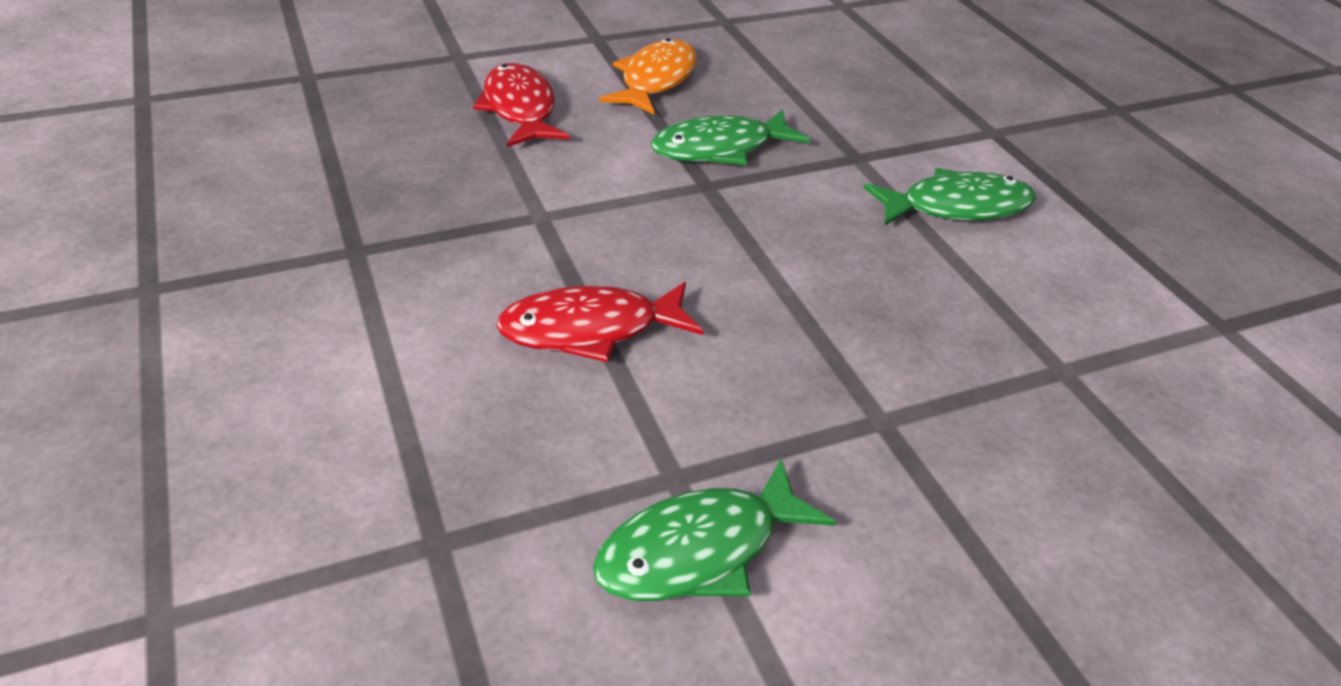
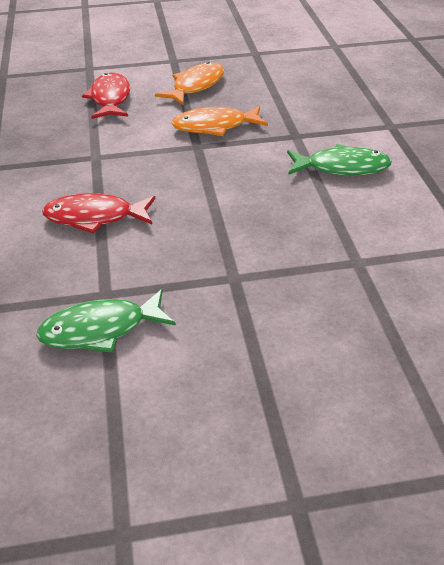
camera: 15 degrees right, 0 degrees up
(720, 149) = (215, 126): green fish -> orange fish

